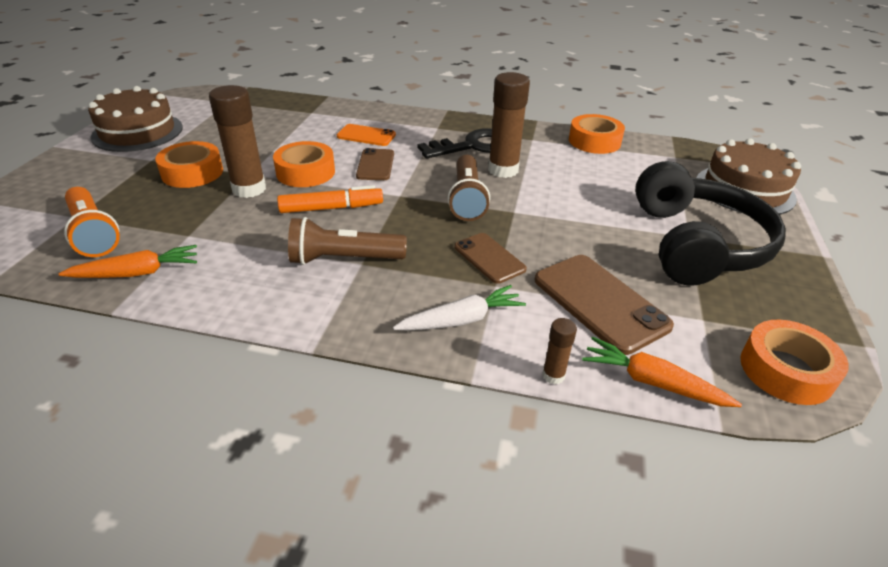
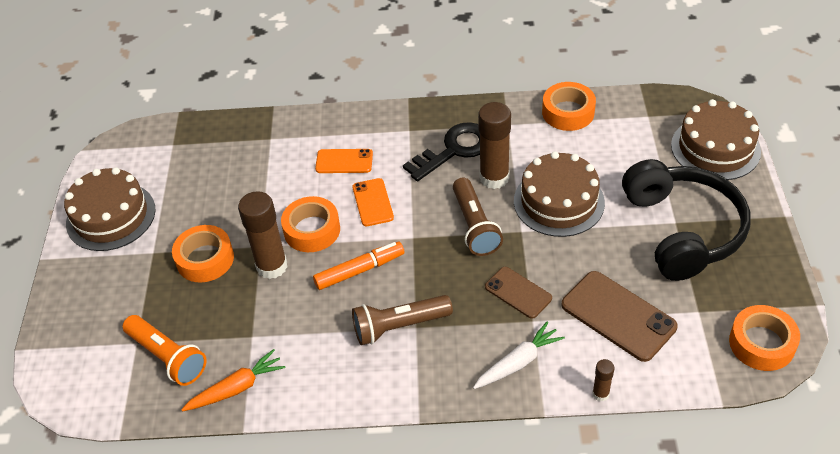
camera: 10 degrees left, 10 degrees up
(375, 165) = (373, 202): brown phone -> orange phone
(563, 198) = (559, 202): none -> brown cake
(652, 382) = (671, 380): orange carrot -> none

